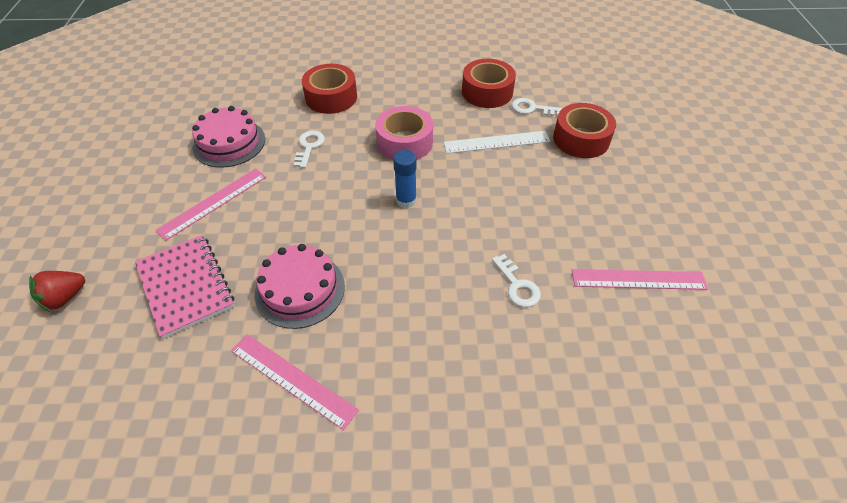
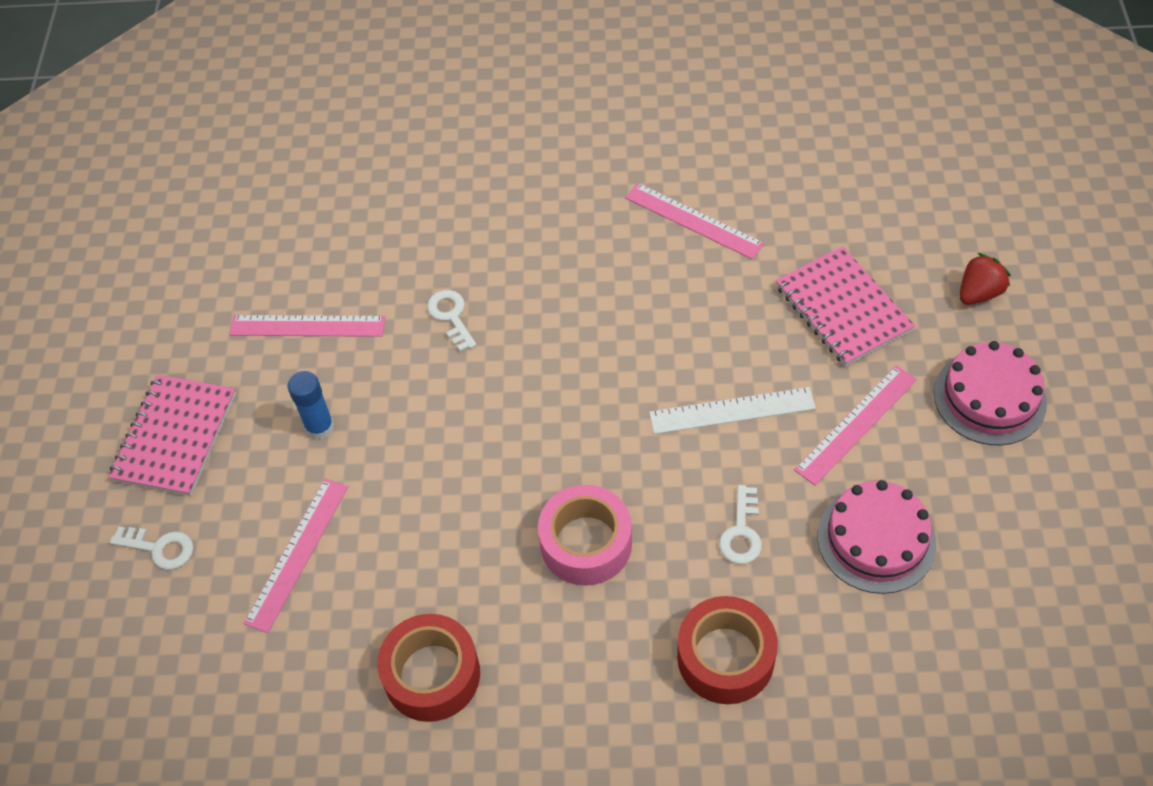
camera: 175 degrees left, 5 degrees up
(300, 289) = (705, 307): pink cake -> pink cake (989, 398)
(406, 200) = (582, 432): blue glue stick -> blue glue stick (320, 427)
(496, 142) = (436, 545): white ruler -> white ruler (732, 411)
(532, 108) = (359, 628): white key -> white key (159, 548)
(581, 139) = (297, 553): red tape -> pink ruler
(698, 200) = (175, 437): none -> pink notebook

